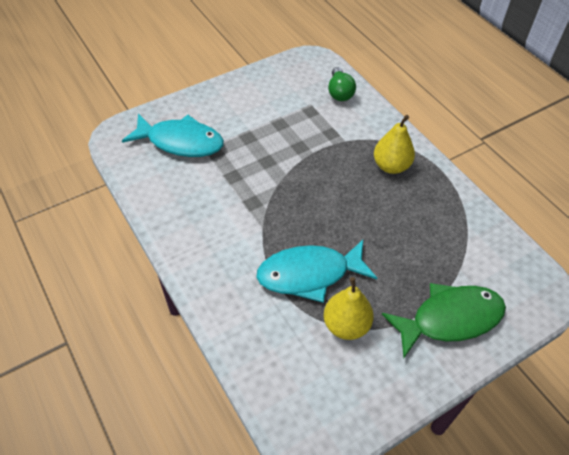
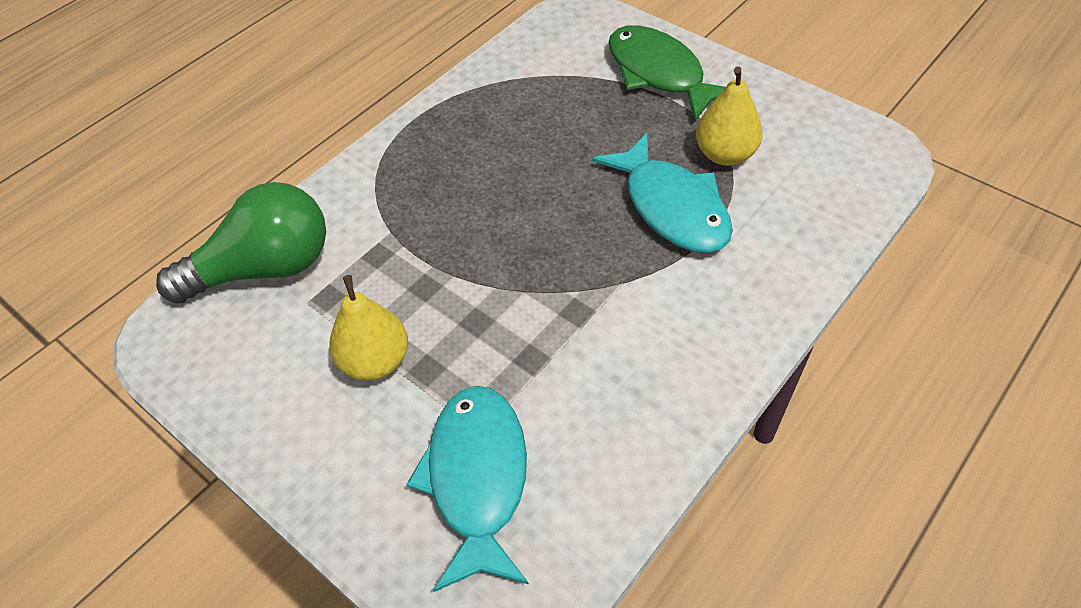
camera: 105 degrees left, 0 degrees up
(339, 92) = (265, 268): green light bulb -> green light bulb, size x1.77
(391, 166) = (428, 168): yellow pear -> yellow pear (375, 361)

